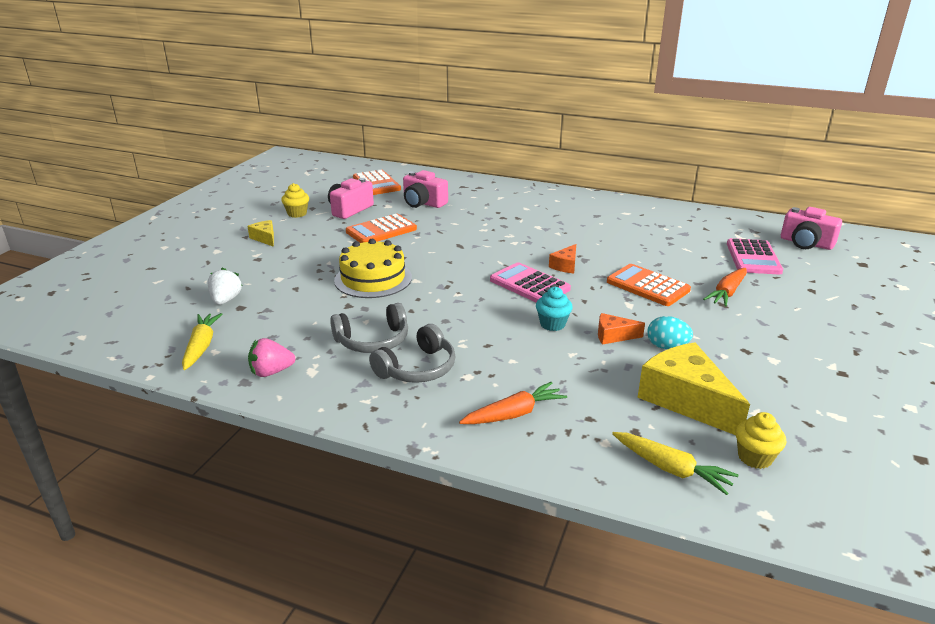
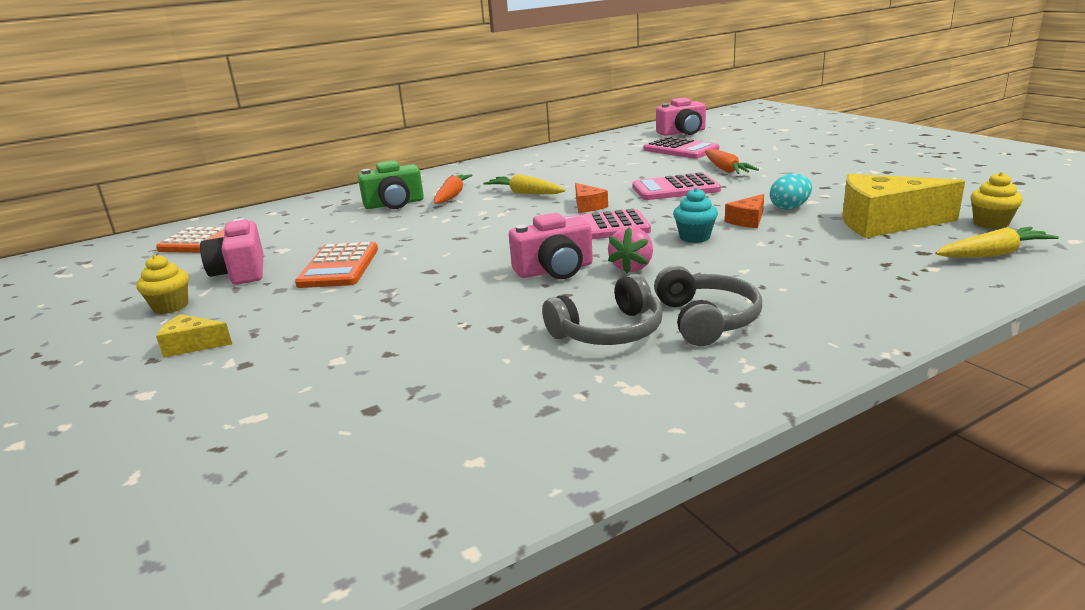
camera: 50 degrees left, 5 degrees down
(201, 346) = (443, 472): yellow carrot -> yellow carrot (525, 193)
(226, 300) = (327, 418): white strawberry -> none
(271, 372) = (601, 421): pink strawberry -> pink strawberry (632, 267)
(373, 279) = (454, 298): yellow cake -> none
(373, 341) = (608, 331): grey headphones -> grey headphones turned 45 degrees clockwise
(423, 203) = (320, 231): pink camera -> pink camera (555, 270)
(489, 204) = (394, 204): none -> green camera
(514, 414) = (851, 293): orange carrot -> orange carrot (452, 196)
(647, 286) = (675, 189): orange calculator -> pink calculator

